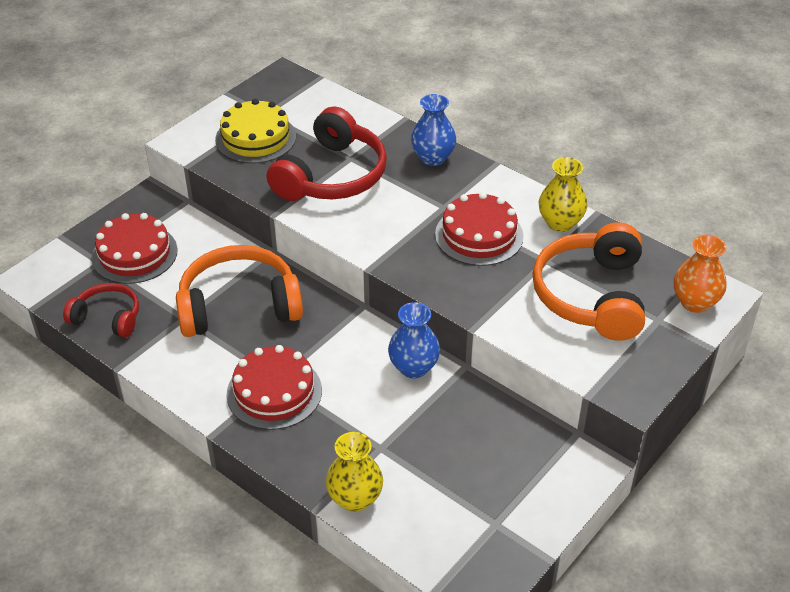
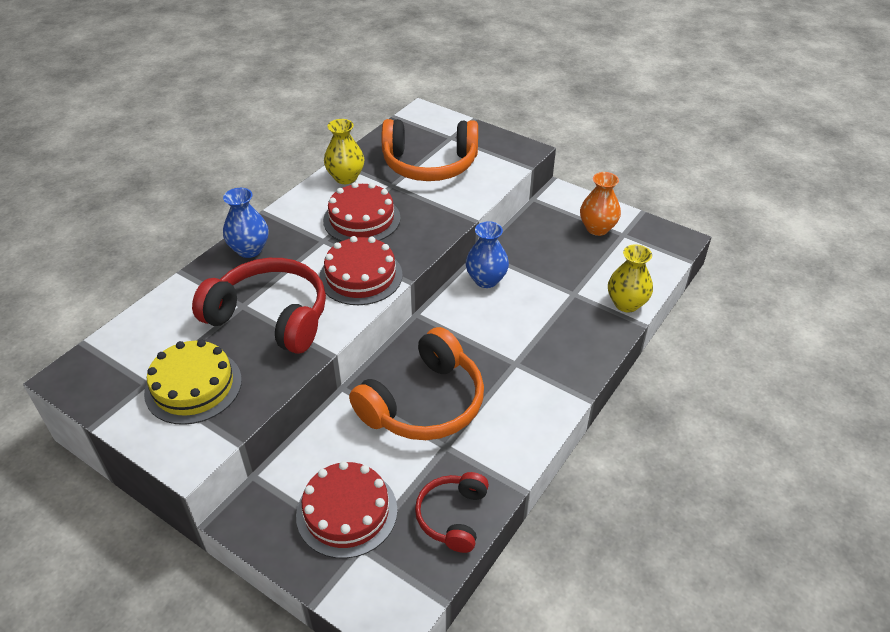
camera: 95 degrees left, 0 degrees up
(239, 305) = (424, 403): orange headphones -> orange headphones turned 120 degrees counterclockwise
(274, 392) = (530, 363): red cake -> red cake (360, 276)
(695, 302) = (431, 122): orange vase -> orange vase (597, 228)

